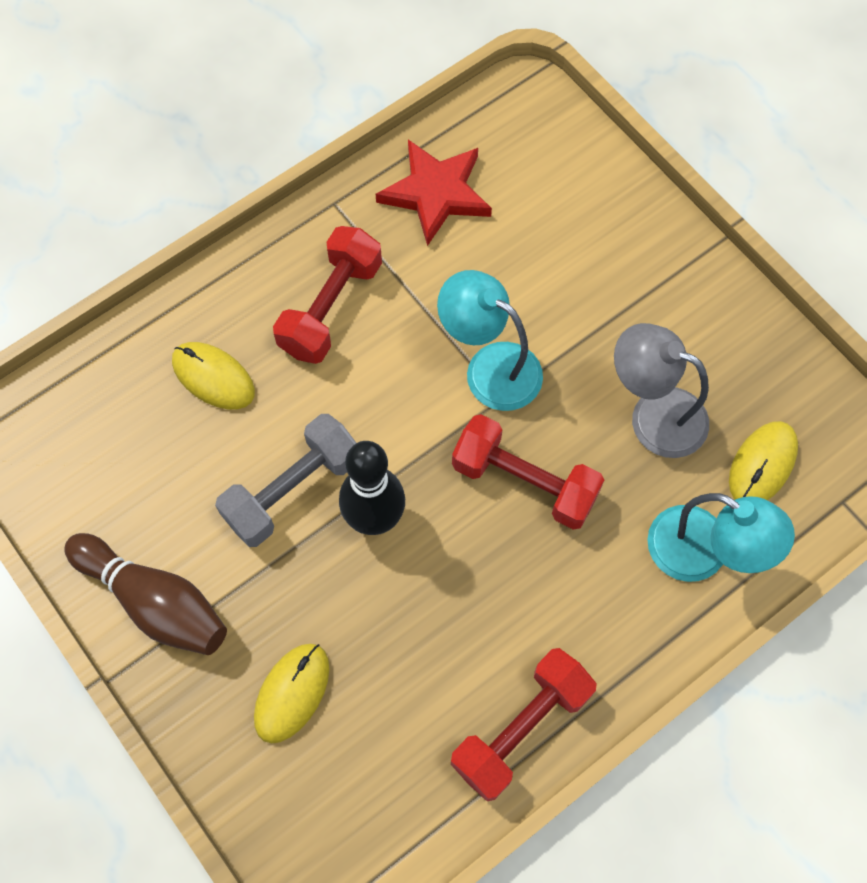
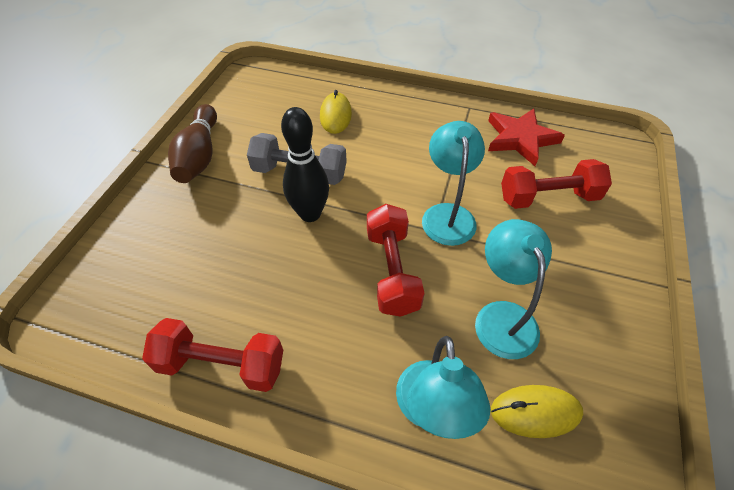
camera: 55 degrees right, 15 degrees down
(292, 693) = (180, 234): yellow mouse -> none
(331, 308) = (413, 135): red dumbbell -> red dumbbell (548, 197)
(653, 415) = (502, 316): grey lamp -> turquoise lamp

